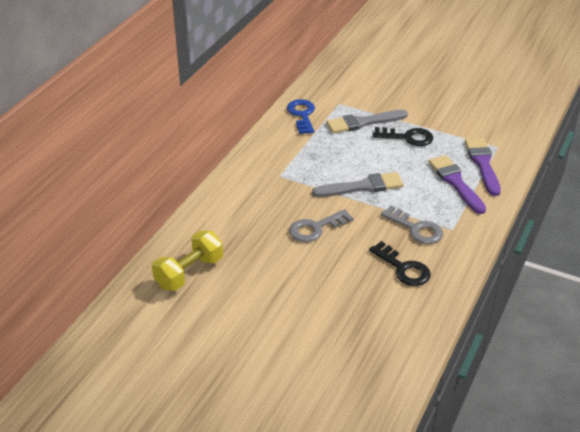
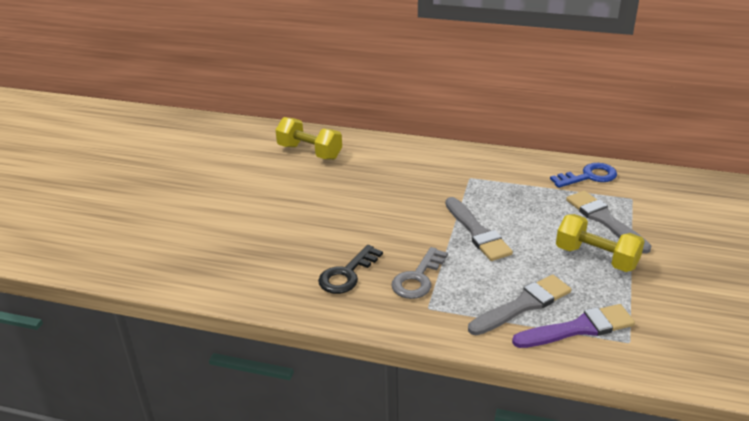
camera: 80 degrees right, 5 degrees down
(315, 228) = (393, 210): grey key -> none
(408, 137) = (596, 257): black key -> yellow dumbbell
(455, 182) = (523, 305): purple brush -> grey brush

